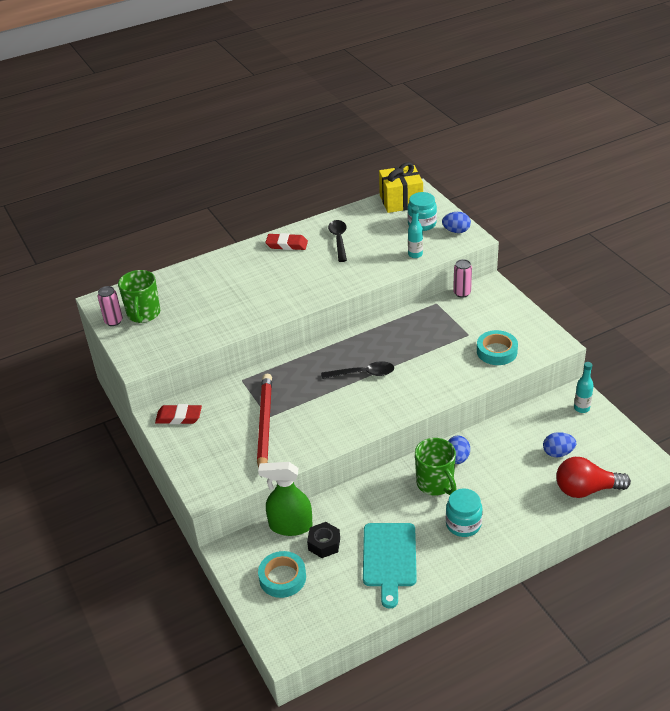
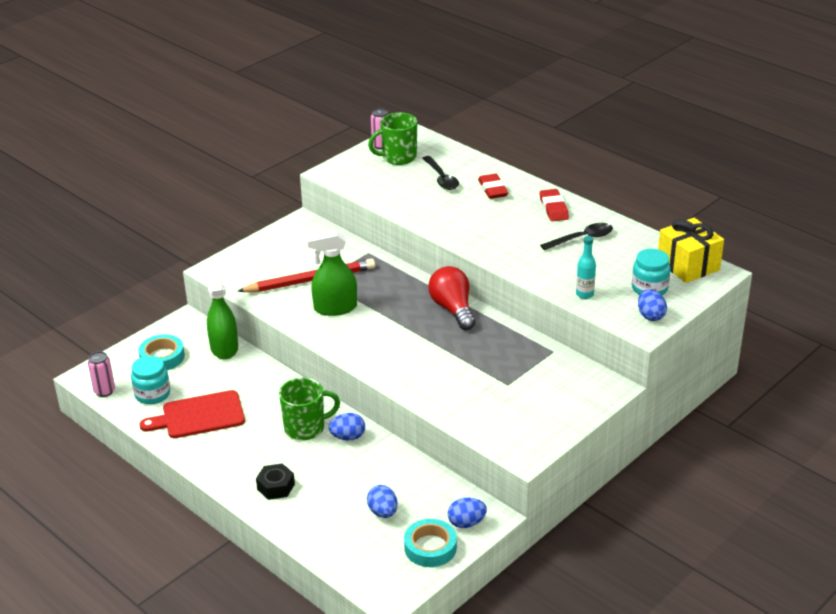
camera: 70 degrees right, 5 degrees down
(179, 417) = (304, 231): red eraser -> red eraser (492, 189)
(317, 415) = (335, 308): none -> green spray bottle
(324, 544) = (207, 372): black nut -> black nut (276, 487)
(363, 374) = (408, 323): black spoon -> black spoon (441, 178)
(389, 558) = (199, 416): turquoise cutting board -> red cutting board
(435, 484) = (306, 428): green mug -> green mug turned 150 degrees counterclockwise
(462, 293) = (583, 367): pink can -> pink can (104, 391)
(463, 524) = (255, 457): turquoise jar -> turquoise jar (152, 394)
(496, 351) = (487, 410): turquoise tape -> turquoise tape (430, 547)
(581, 408) = (466, 523): turquoise bottle -> blue egg
(586, 489) = (332, 542): red light bulb -> red light bulb (453, 309)

